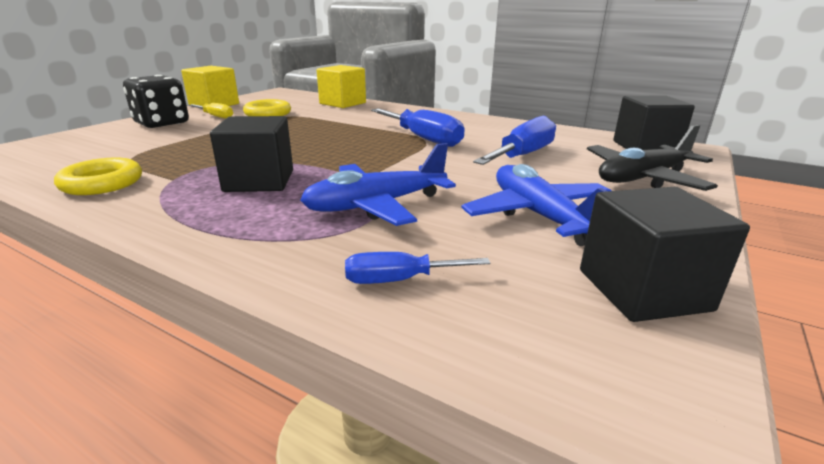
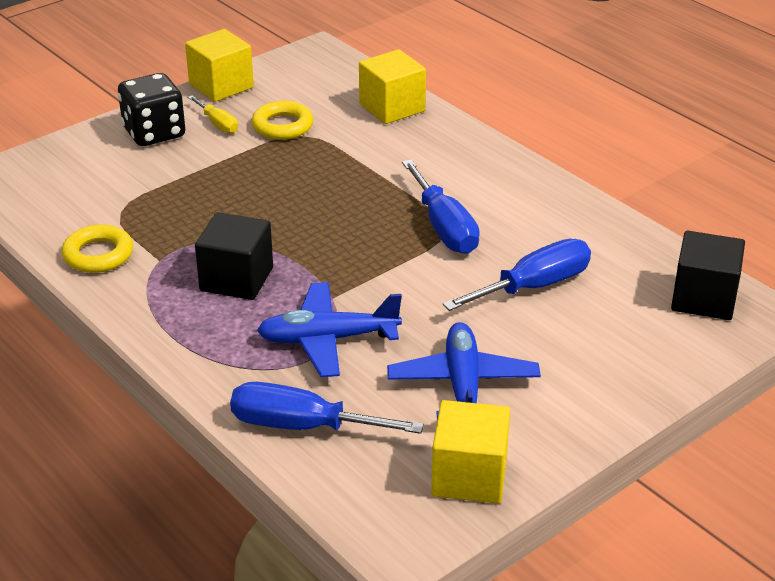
camera: 20 degrees right, 10 degrees up
(399, 280) = (302, 426): blue screwdriver -> blue screwdriver, size x1.80
(643, 178) = (626, 355): black plane -> none
(643, 290) = (469, 476): black cube -> yellow cube

